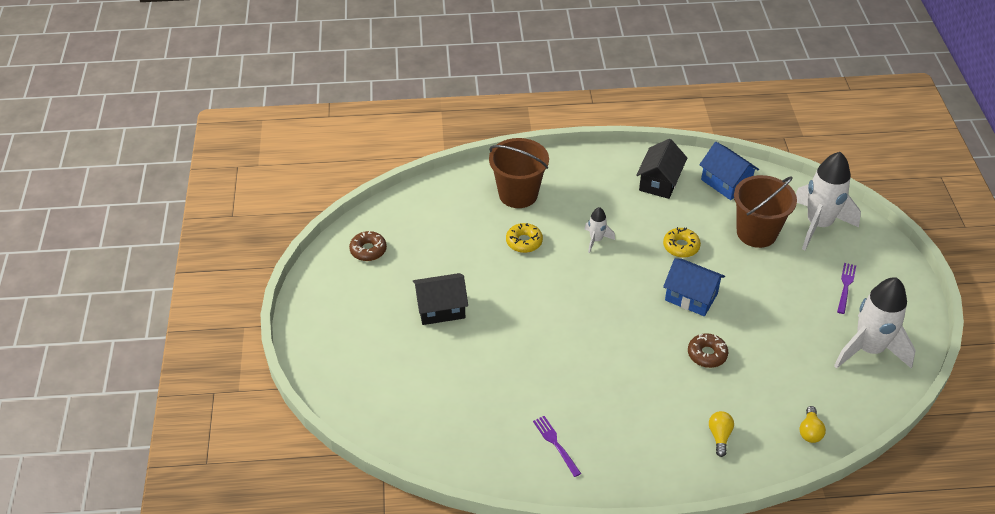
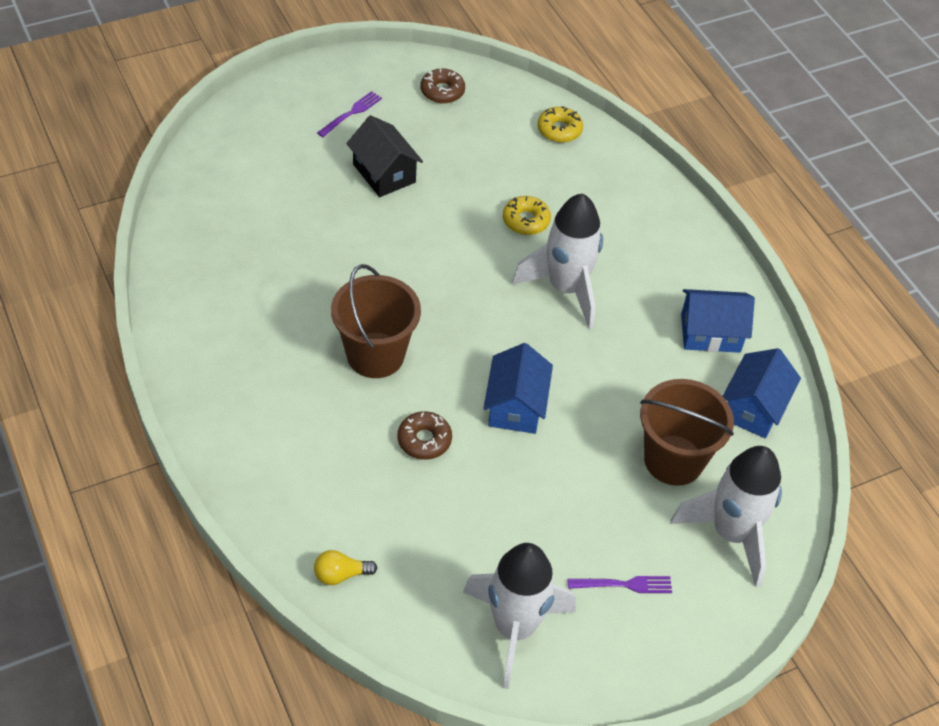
camera: 65 degrees right, 5 degrees up
(518, 194) = (604, 196): brown bucket -> brown bucket (375, 355)
(555, 444) = (228, 319): purple fork -> purple fork (351, 113)
(596, 240) = (566, 288): white rocket -> white rocket, size x2.13
(659, 182) = (710, 333): black house -> blue house
(681, 246) = (601, 379): yellow donut -> yellow donut (559, 130)
(719, 436) = (296, 476): yellow light bulb -> none

